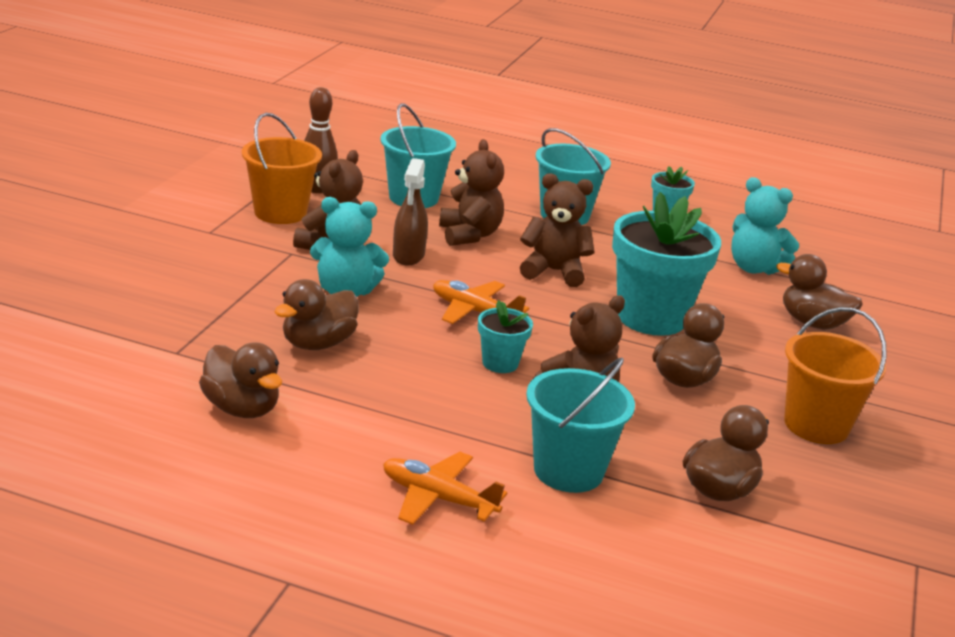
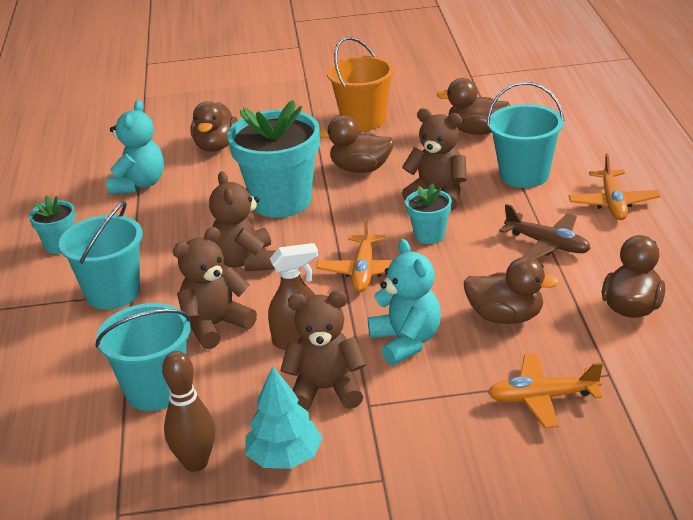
camera: 110 degrees left, 5 degrees up
(195, 313) = (542, 398): none -> orange plane
(280, 212) = (284, 457): orange bucket -> turquoise tree
(404, 416) = (548, 245): none -> brown plane

